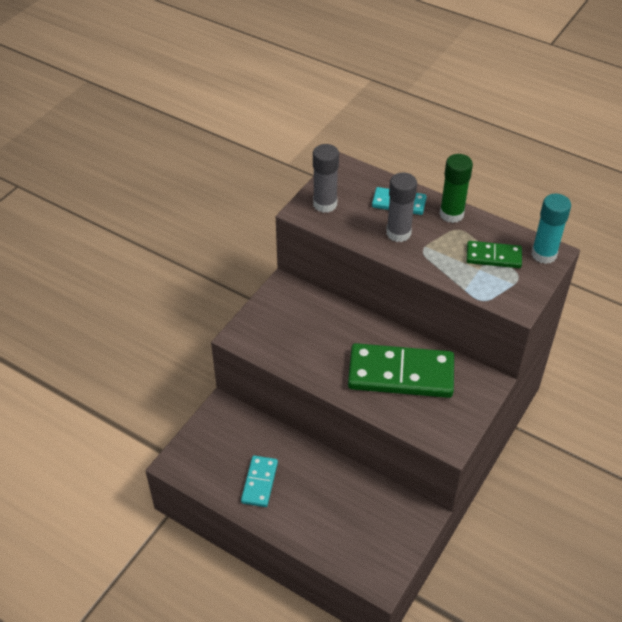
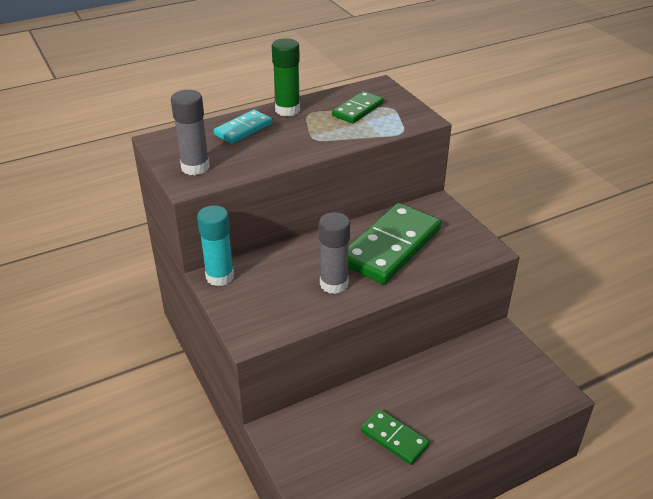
camera: 60 degrees left, 10 degrees down
(259, 482) = (394, 438): turquoise domino -> green domino
(398, 233) = (280, 142): grey glue stick -> grey glue stick (334, 284)
(544, 254) = (378, 89): turquoise glue stick -> turquoise glue stick (220, 277)

